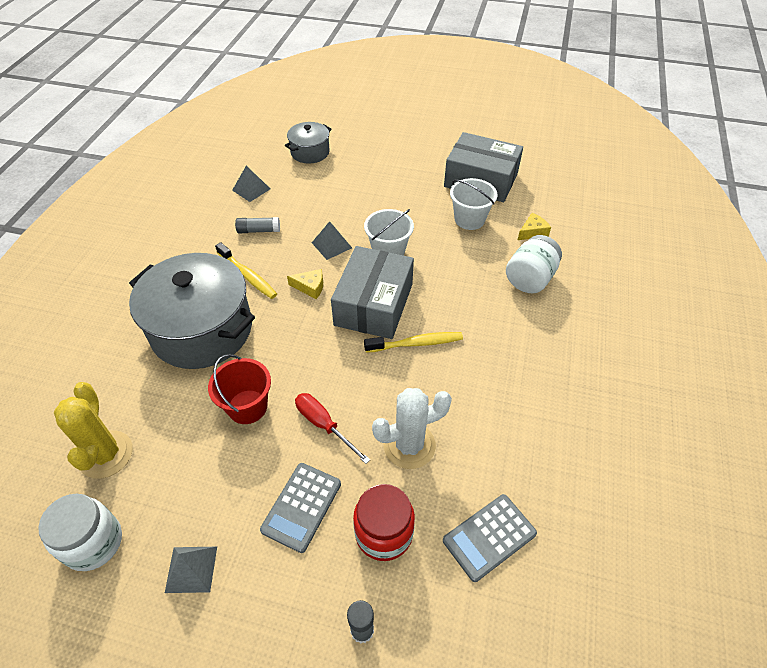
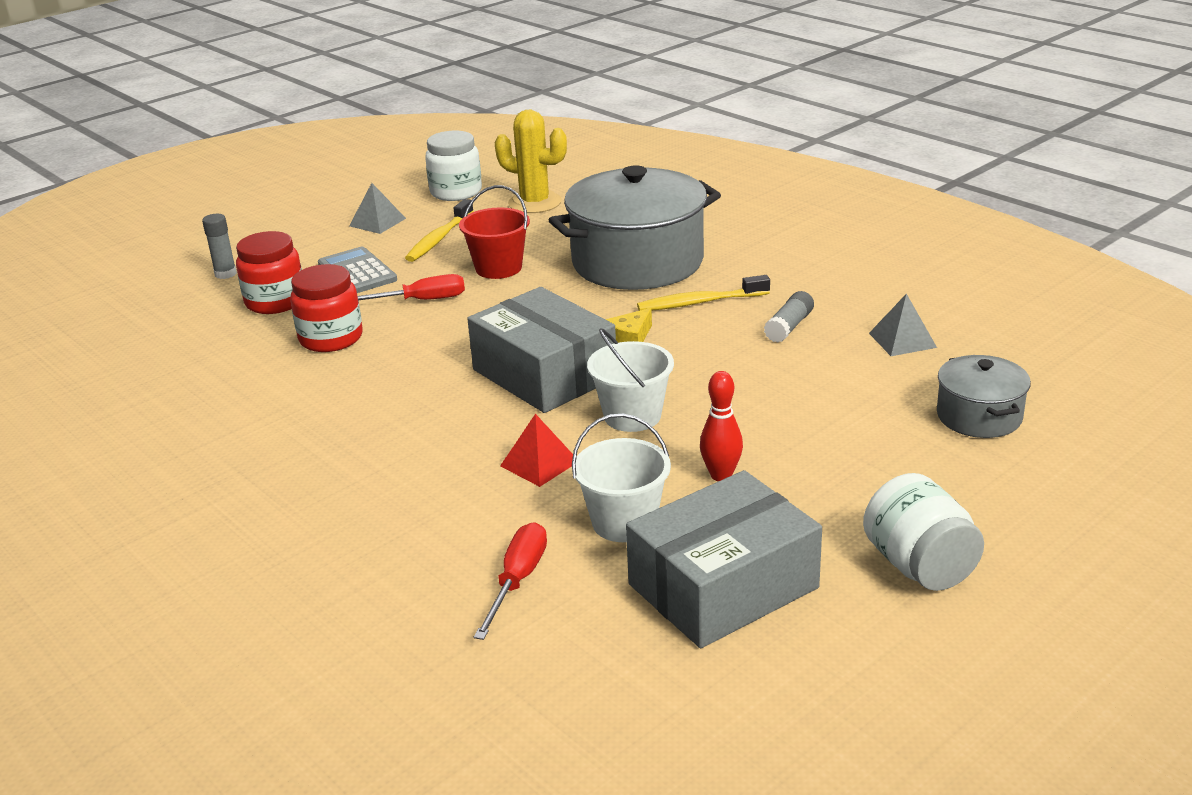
camera: 125 degrees right, 20 degrees down
(331, 245) = (697, 374): grey pyramid -> none
(409, 445) = (331, 338): white cactus -> red jar
(412, 205) = (721, 475): none -> red bowling pin
(416, 343) = (445, 384): yellow toothbrush -> yellow toothbrush (439, 239)
(453, 265) = (539, 463): none -> red pyramid
(489, 537) = (188, 349): grey calculator -> none
(530, 279) = (426, 524): white jar -> white jar (919, 566)
(532, 232) = (518, 580): yellow cheese -> red screwdriver

